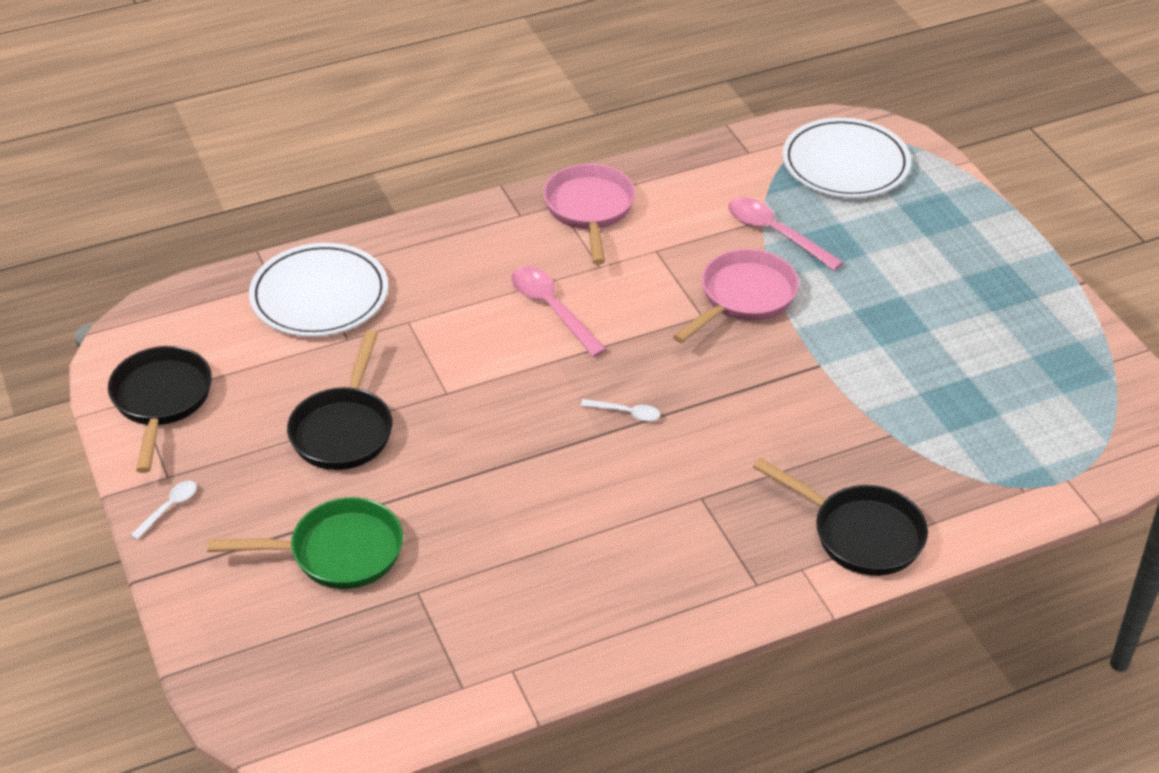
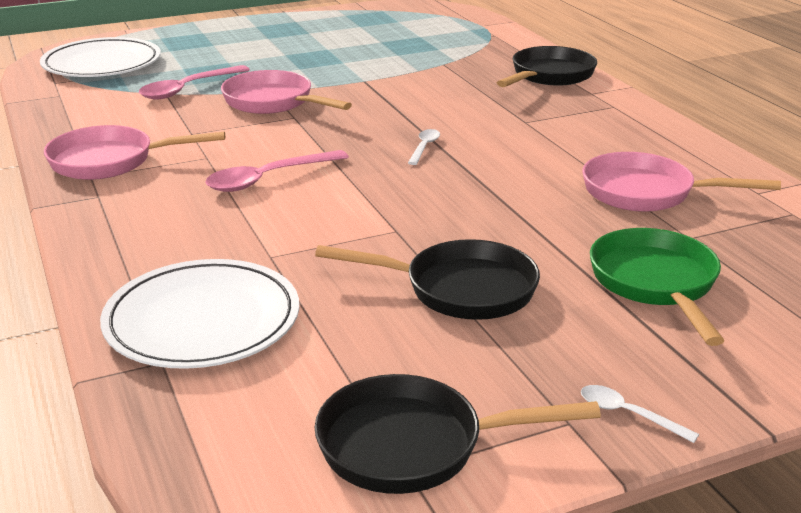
camera: 90 degrees left, 15 degrees down
(514, 575) = (646, 193): none -> pink pan

